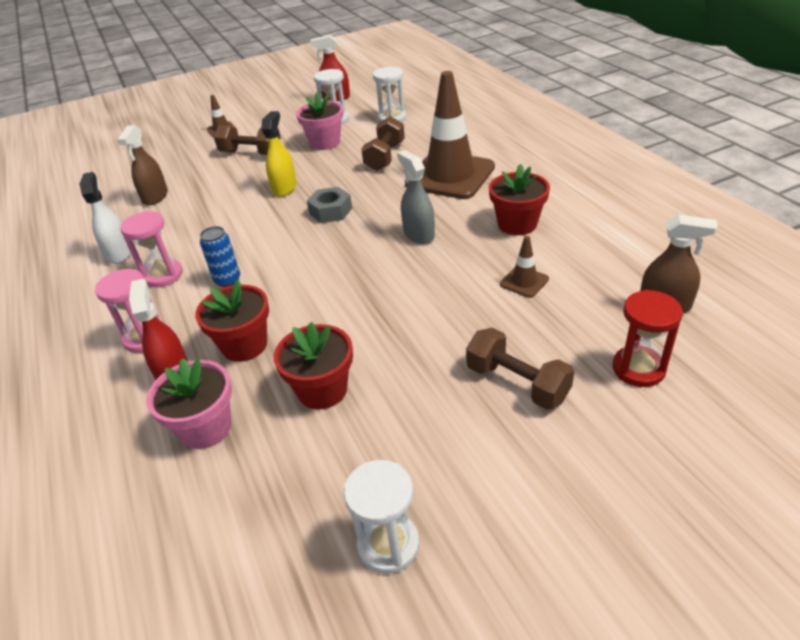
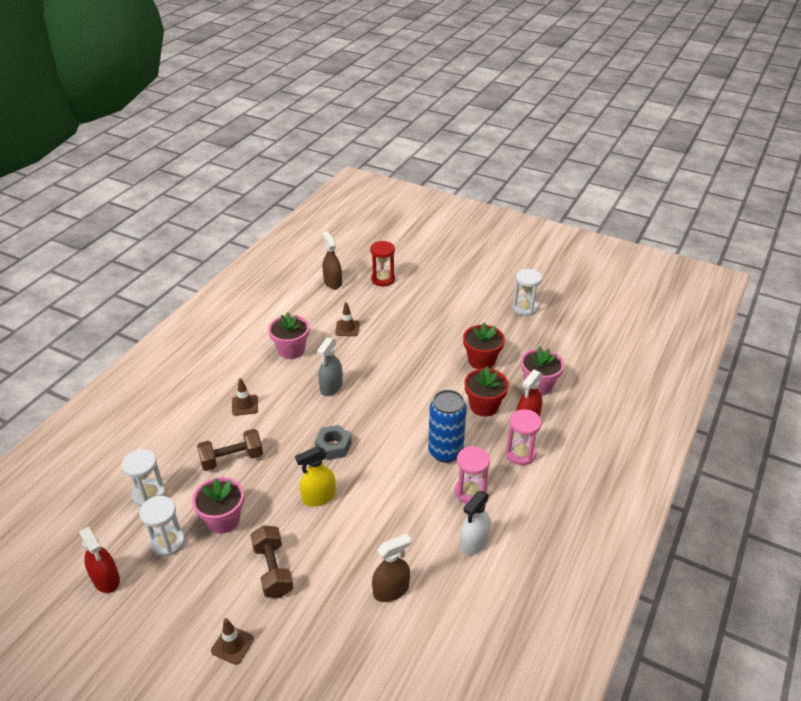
camera: 130 degrees left, 0 degrees up
(227, 280) = (445, 452): blue can -> blue can, size x1.70
(450, 176) = (245, 405): brown traffic cone -> brown traffic cone, size x0.41
(517, 224) = (291, 350): red flower pot -> pink flower pot
(517, 383) = (421, 306): brown dumbbell -> none

